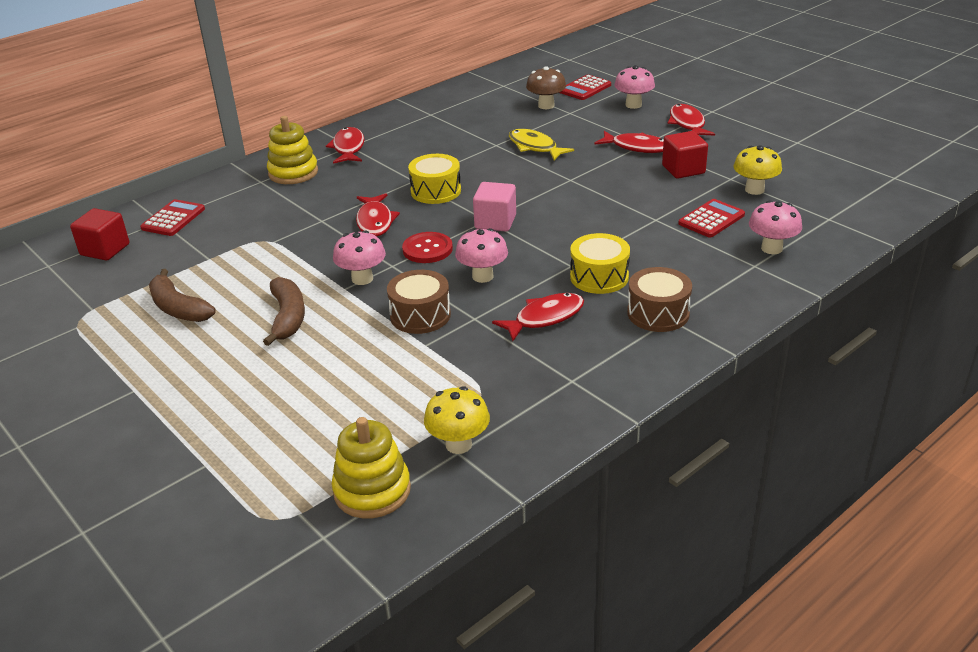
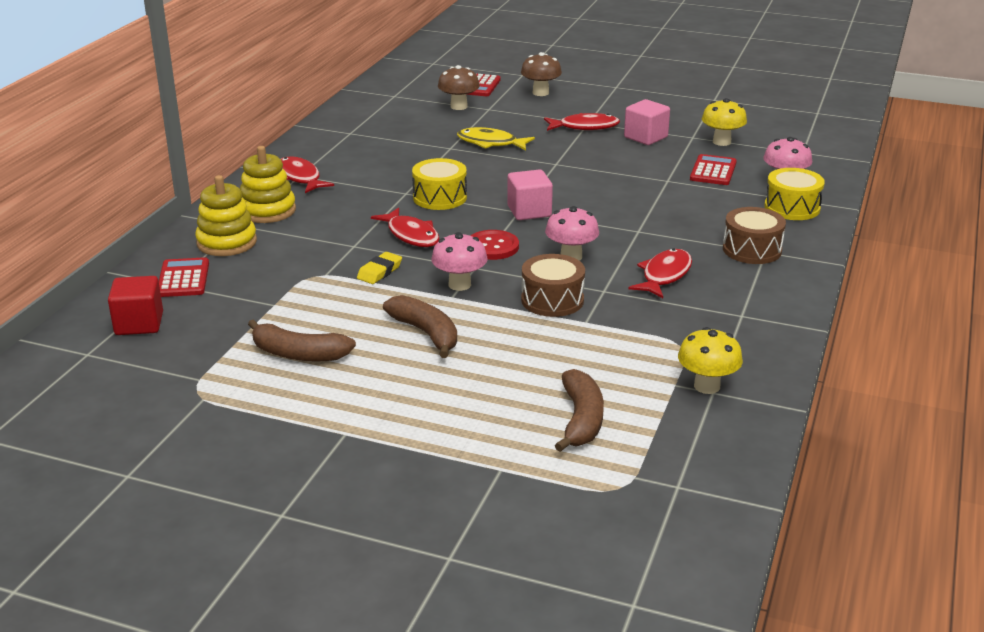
camera: 30 degrees left, 5 degrees down
(314, 250) = (379, 272): none -> yellow eraser
(316, 441) = (581, 420): none -> brown banana
(372, 490) = (676, 440): yellow stacking toy -> yellow stacking toy (227, 242)
(599, 277) = (672, 234): yellow drum -> yellow drum (792, 208)
(633, 105) = (540, 93): pink mushroom -> brown mushroom
(683, 169) = (645, 137): red cube -> pink cube
(687, 124) = (606, 100): red fish -> none

